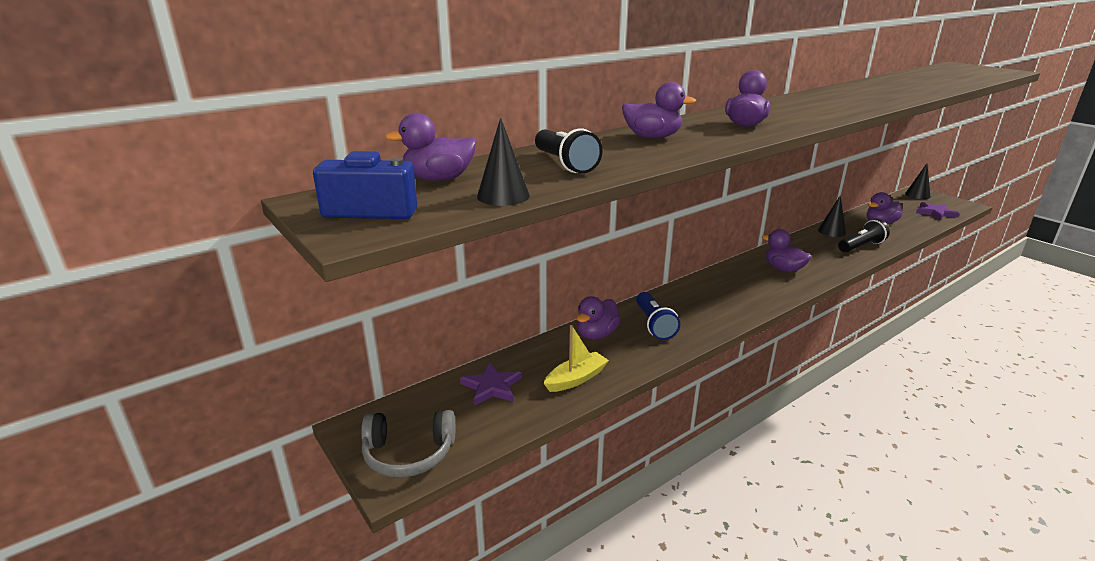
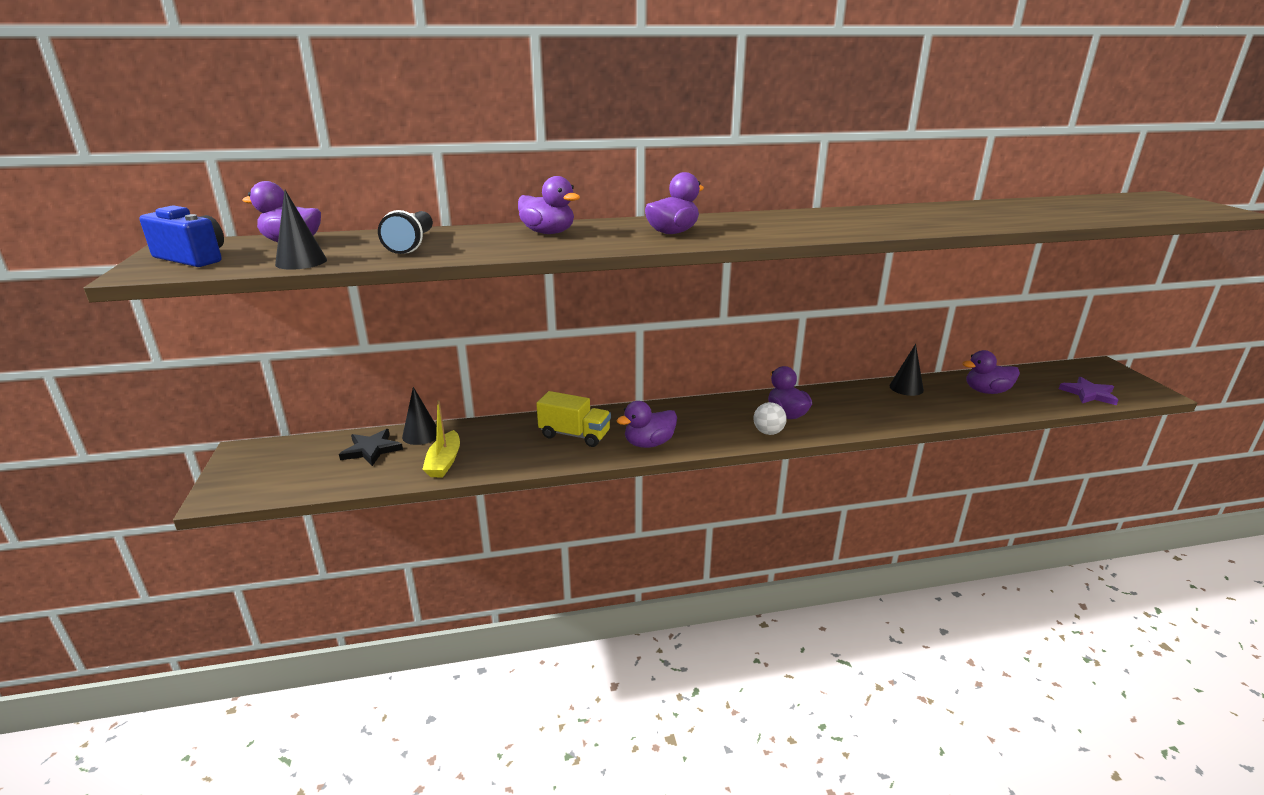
camera: 25 degrees right, 0 degrees up
(409, 454) = (252, 481): grey headphones -> none
(492, 387) = (371, 450): purple star -> black star
(576, 379) = (444, 462): yellow boat -> yellow boat turned 105 degrees clockwise
(596, 334) = (511, 430): purple duck -> purple duck (649, 443)
(654, 325) = (574, 435): blue flashlight -> yellow truck
(789, 286) = (768, 432): none -> white ball
(861, 246) = (920, 411): black flashlight -> none
(917, 195) = (1095, 368): black cone -> black cone (421, 435)

